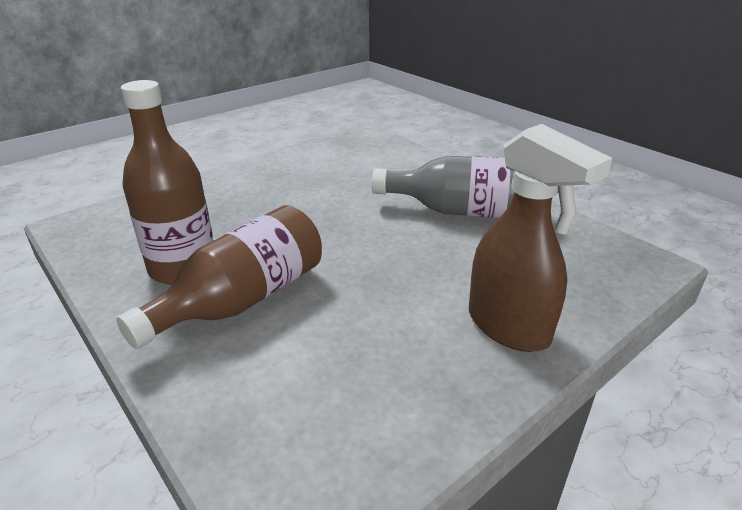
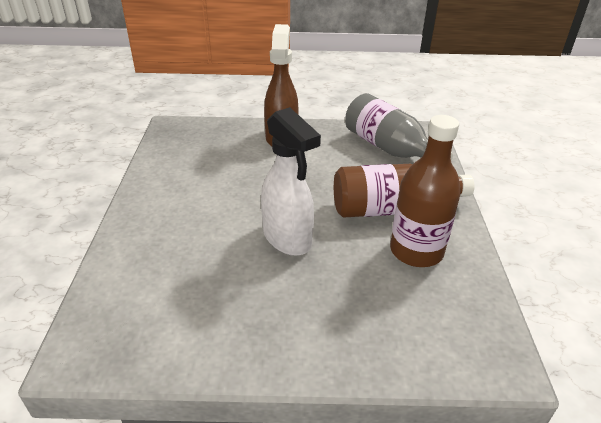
camera: 140 degrees left, 5 degrees up
(324, 222) = (287, 239): none -> white spray bottle
(462, 211) = (190, 196): grey bottle -> grey bottle (389, 148)

